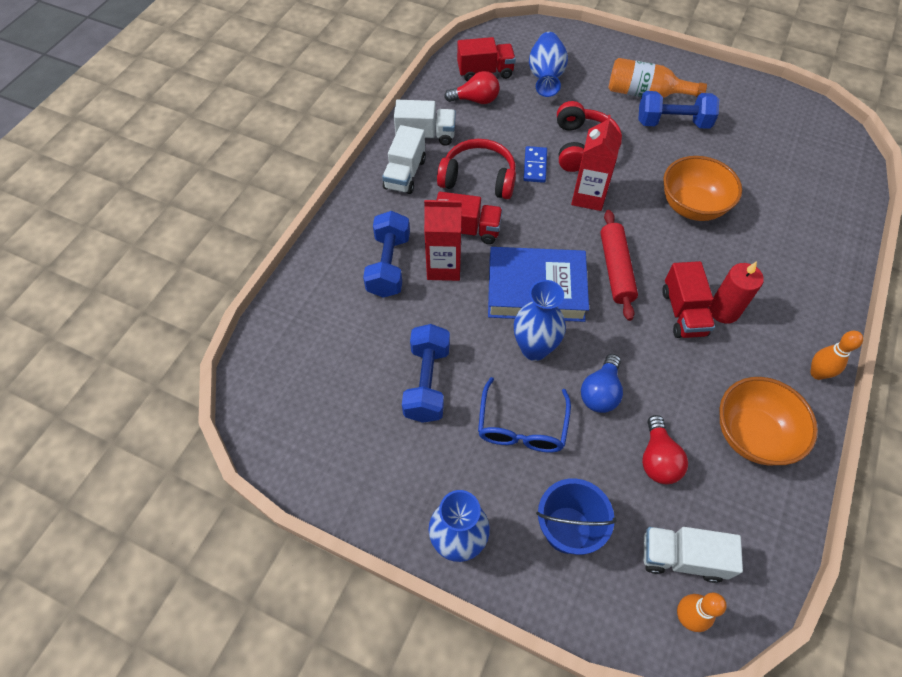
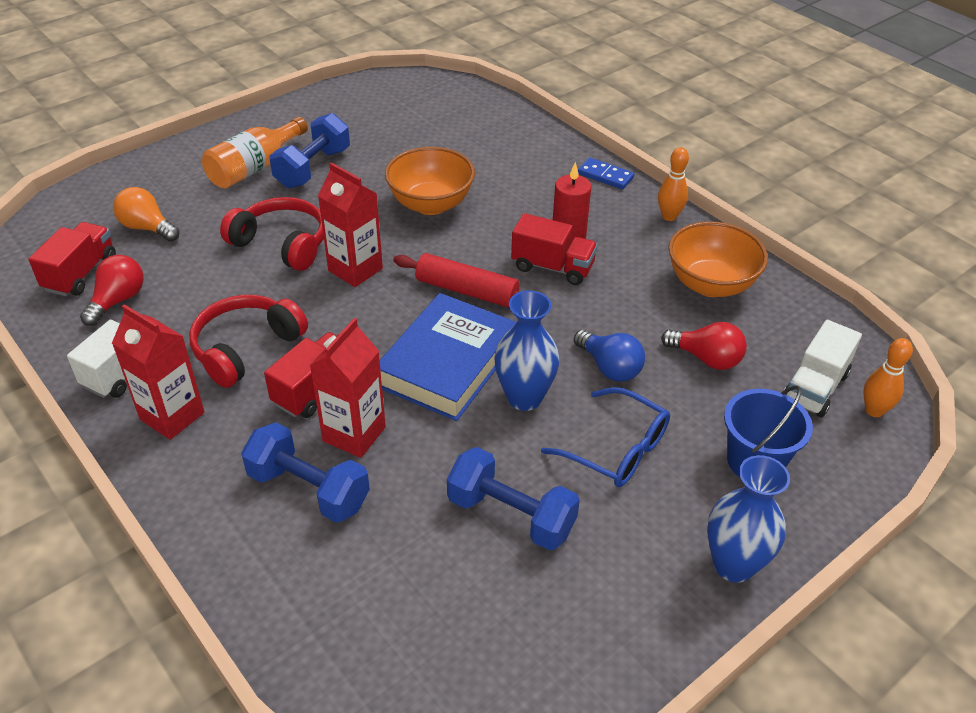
camera: 65 degrees left, 15 degrees down
(405, 174) = (172, 416): white truck -> red carton
(535, 166) = (273, 292): blue domino -> blue domino (605, 176)
(545, 77) = (147, 228): blue vase -> orange light bulb

